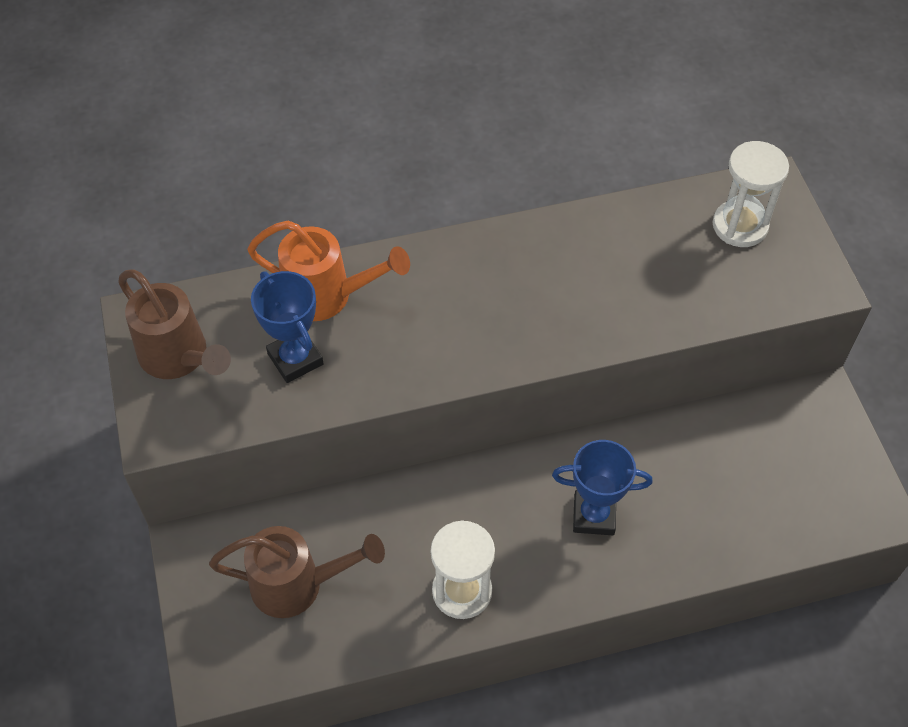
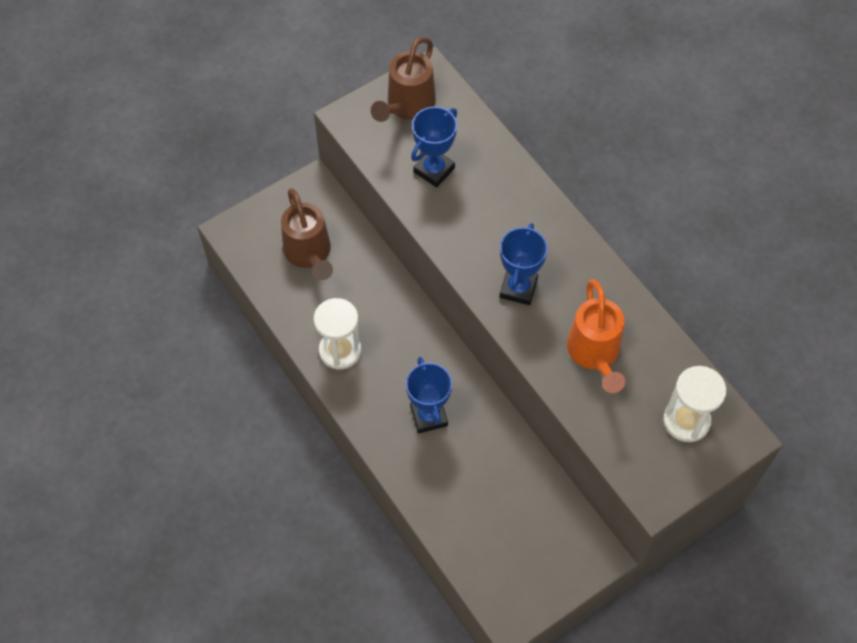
camera: 70 degrees right, 5 degrees up
(327, 296) = (492, 170): orange watering can -> orange watering can (594, 353)
(510, 325) = (518, 288): none -> blue trophy

